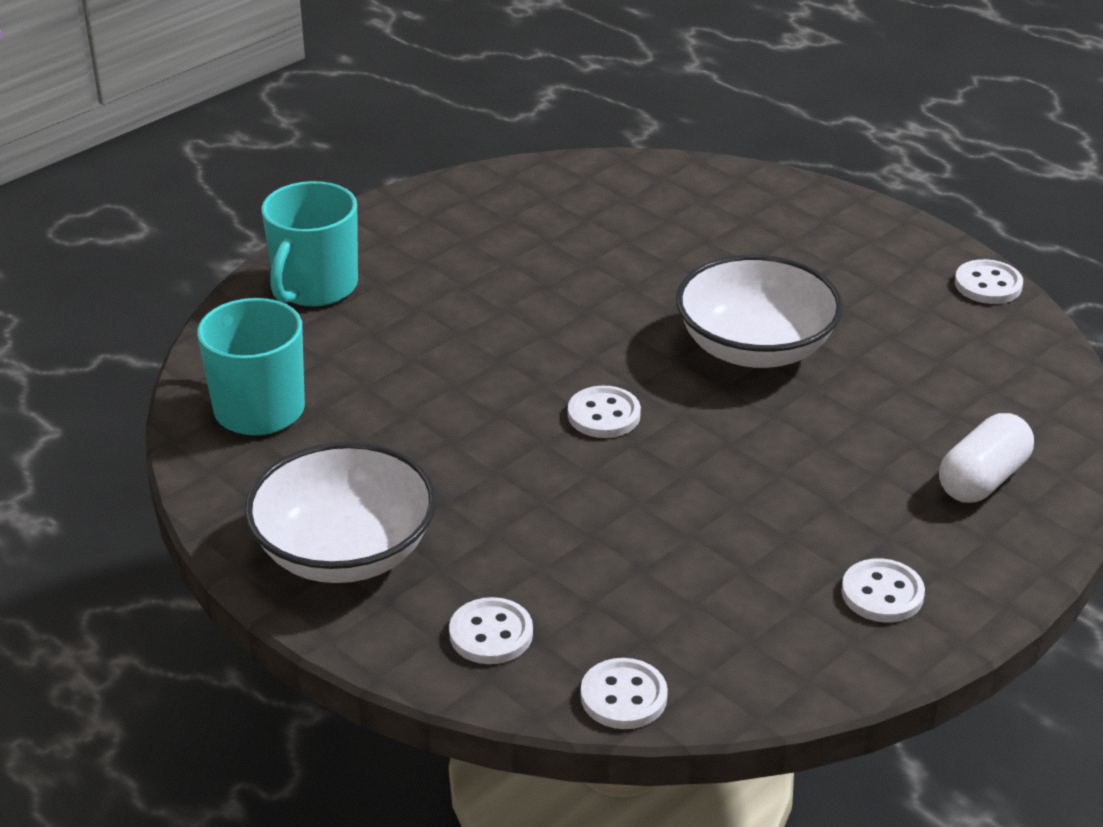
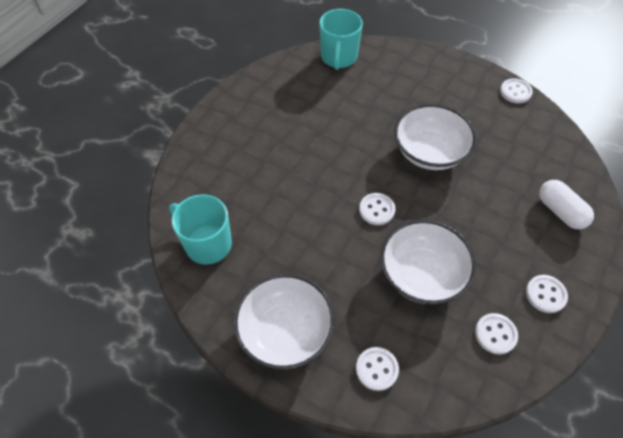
camera: 15 degrees left, 20 degrees up
(315, 287) = (208, 156): turquoise mug -> turquoise mug (339, 57)
(623, 697) = (455, 394): white button -> white button (495, 334)
(646, 521) = (422, 274): none -> white bowl
(983, 479) = (560, 211): white capsule -> white capsule turned 60 degrees counterclockwise

